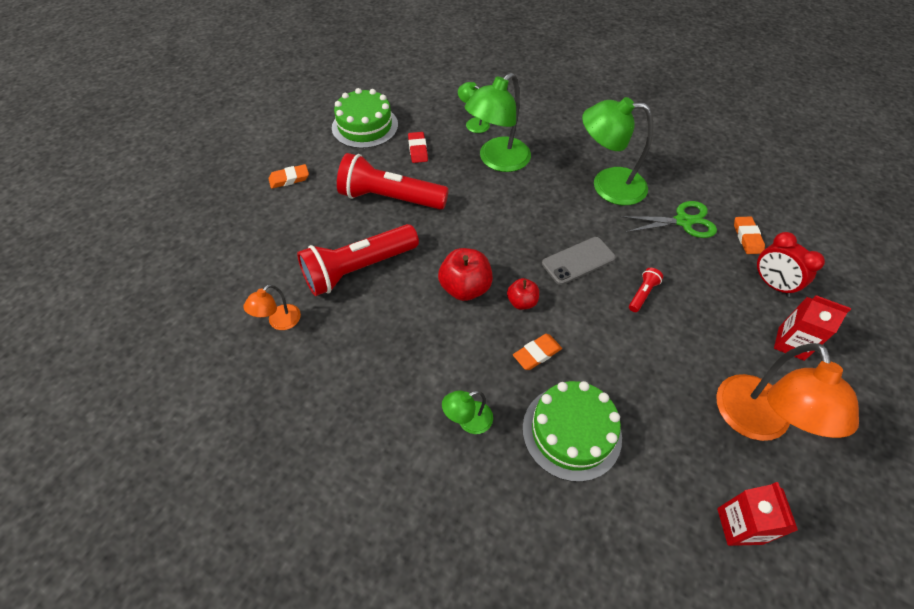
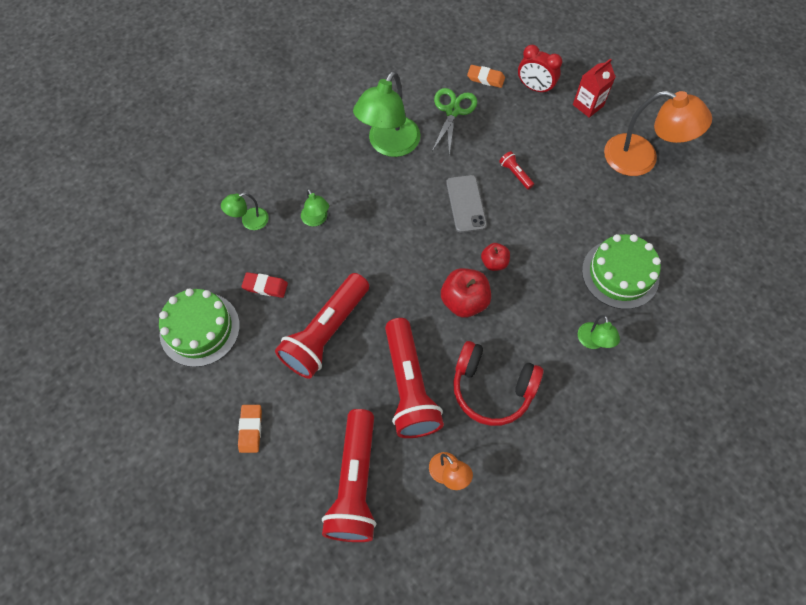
camera: 70 degrees left, 10 degrees up
(257, 256) = (355, 483): none -> red flashlight
(378, 335) = (492, 388): none -> red headphones
(497, 161) = (316, 220): green lamp -> green lamp, size x0.49
(537, 353) = (547, 271): orange eraser -> none
(739, 526) = (707, 205): red carton -> none
(771, 284) = (534, 88): red clock -> red clock turned 45 degrees clockwise

